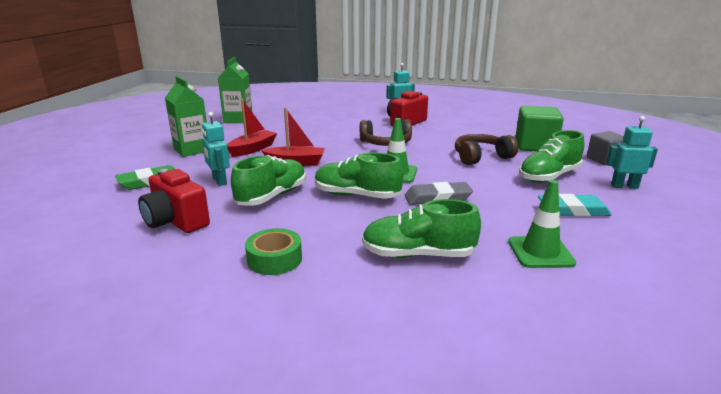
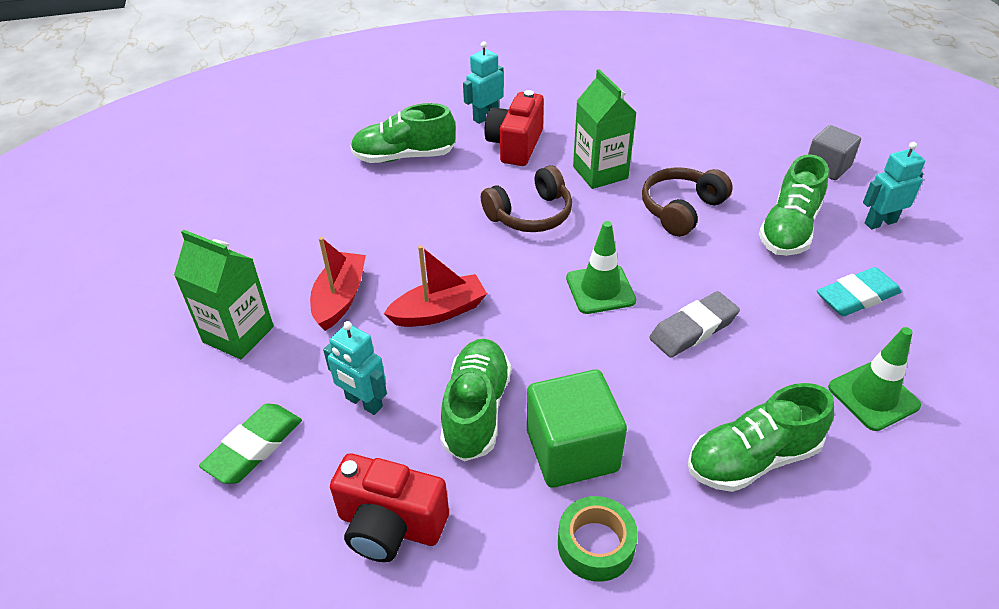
camera: 25 degrees left, 20 degrees up
(238, 119) = (236, 217): green carton -> green carton (600, 172)
(357, 195) = (589, 363): green shoe -> green shoe (404, 156)
(535, 146) = (729, 158): green cube -> green cube (572, 450)

